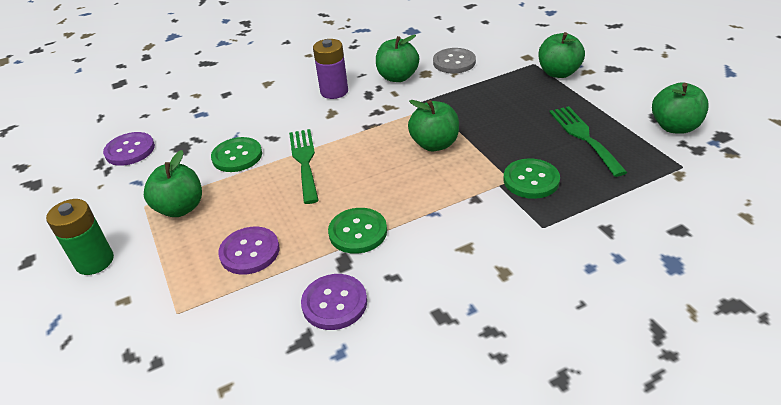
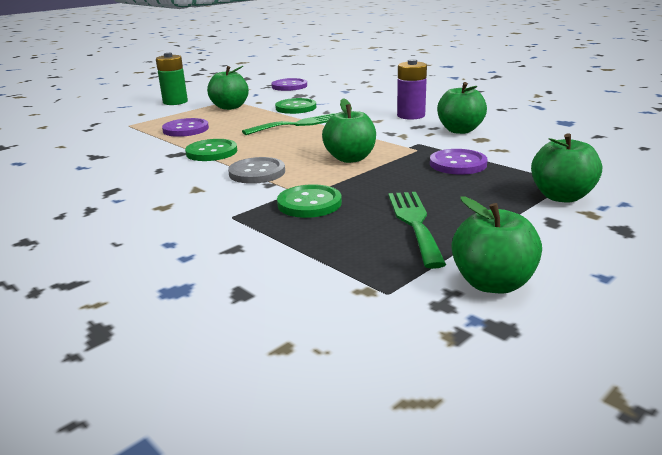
camera: 70 degrees right, 15 degrees down
(334, 303) = (130, 158): purple button -> purple button (458, 164)
(454, 62) = (519, 146): grey button -> grey button (257, 172)
(584, 137) = (414, 223): green fork -> green fork turned 60 degrees counterclockwise

